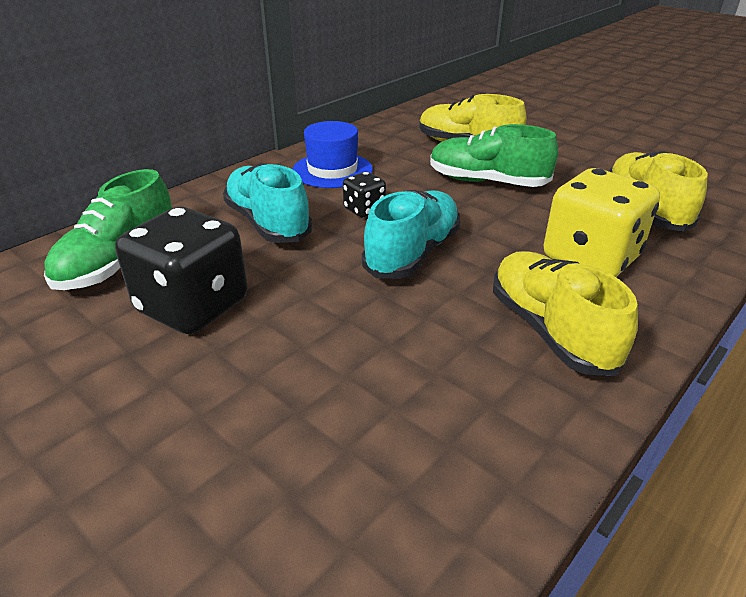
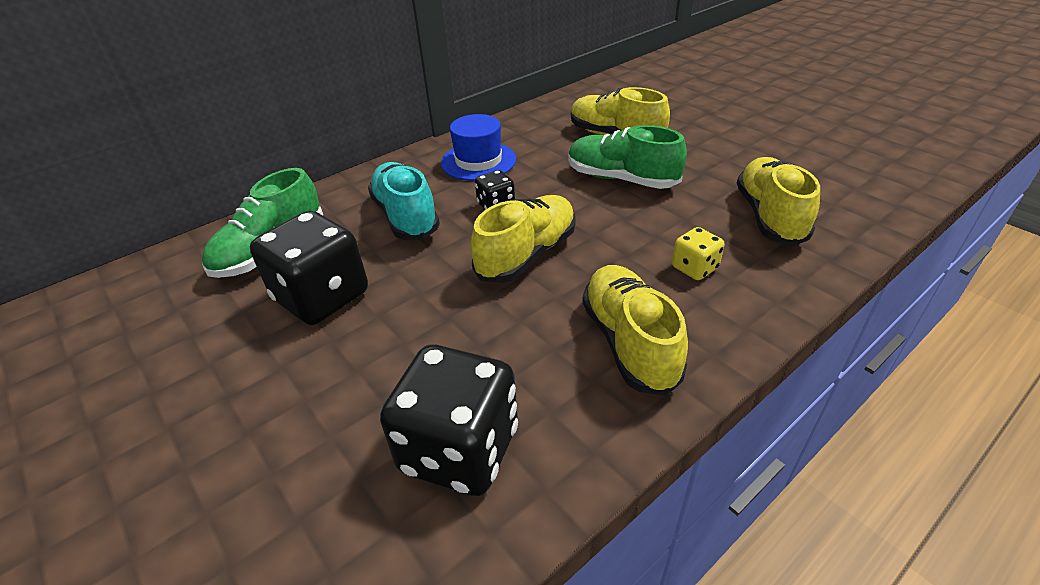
camera: 10 degrees right, 5 degrees up
(401, 453) = (459, 450): none -> black dice
(413, 253) = (527, 254): turquoise shoe -> yellow shoe
(590, 258) = (694, 268): yellow dice -> yellow dice, size x0.49

